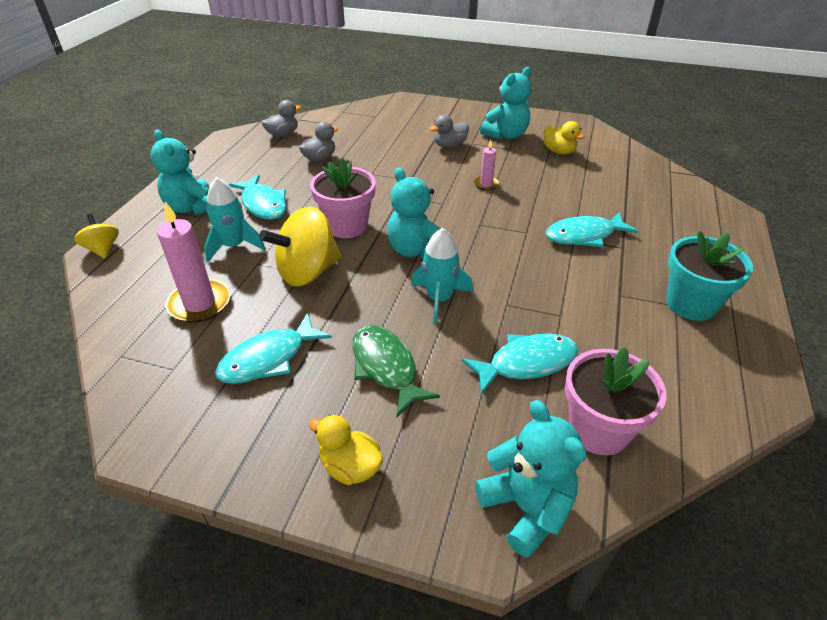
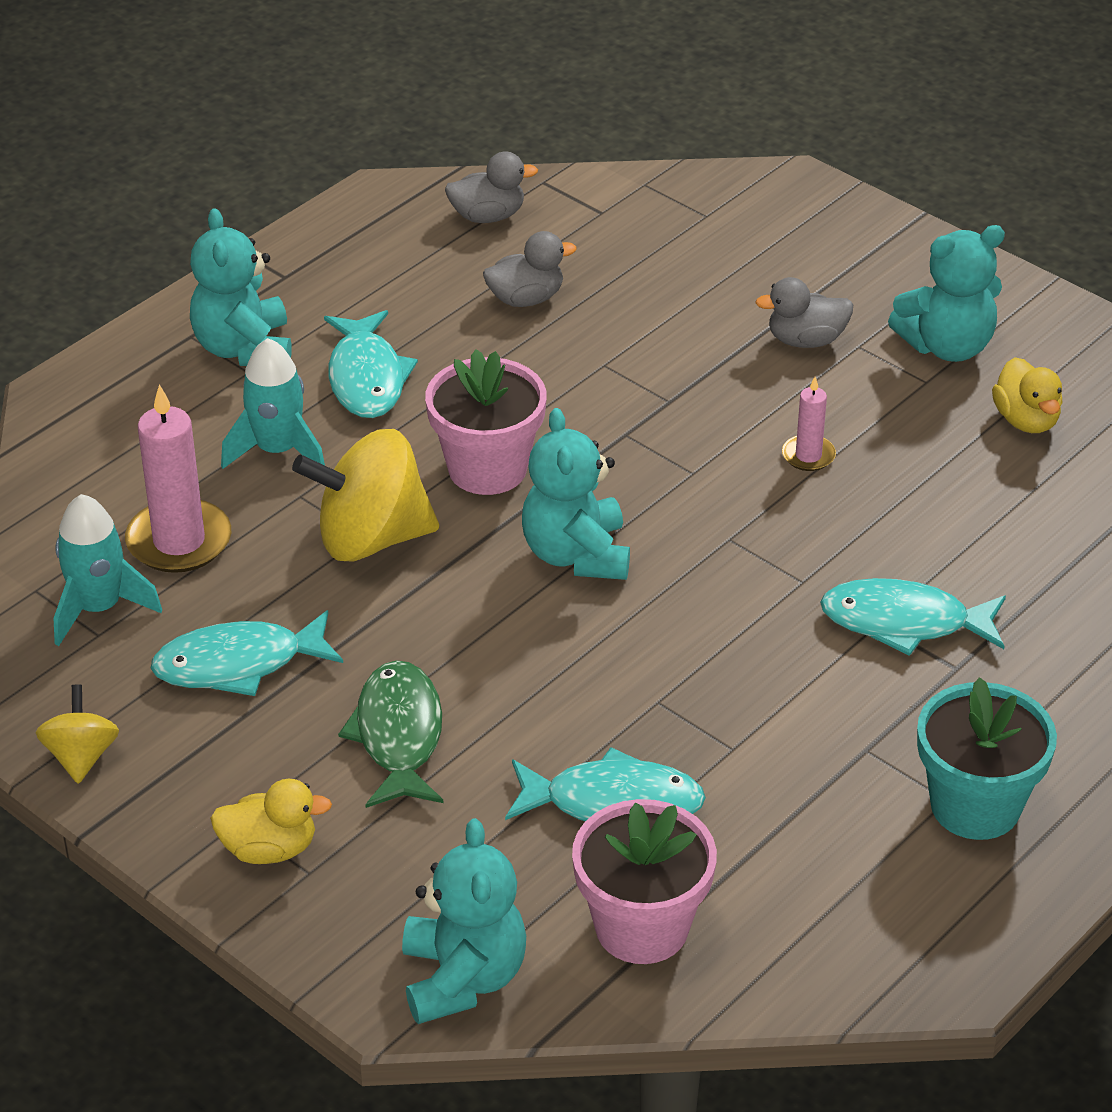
camera: 25 degrees right, 0 degrees up
(103, 249) = (70, 392): yellow spinning top -> yellow spinning top (81, 756)
(350, 467) = (269, 849): yellow duck -> yellow duck turned 120 degrees clockwise
(439, 299) = (553, 656): turquoise rocket -> turquoise rocket (99, 608)

